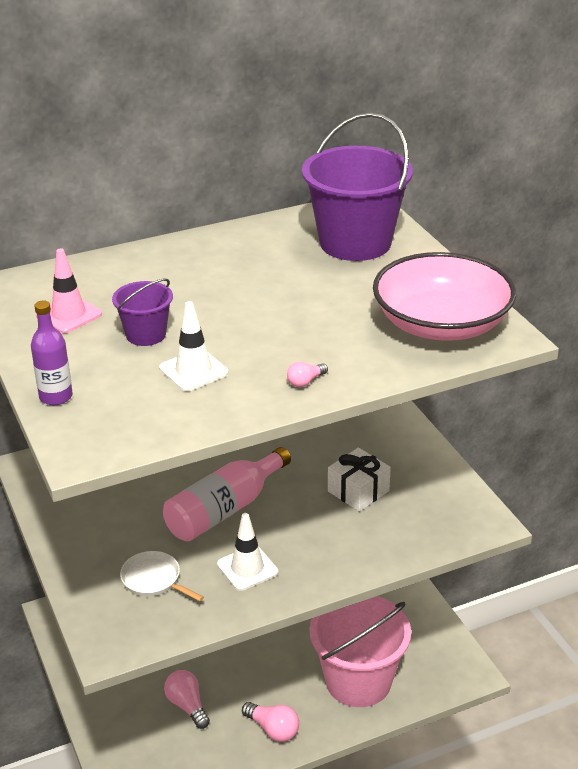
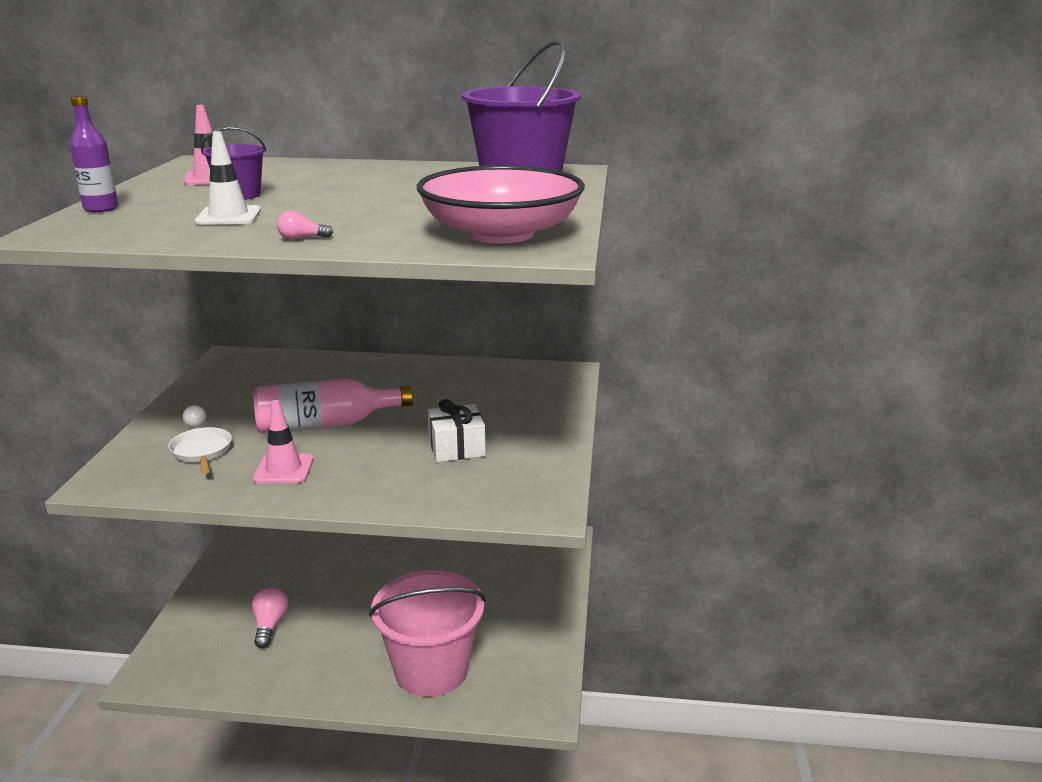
camera: 30 degrees right, 10 degrees down
(106, 552) = (196, 423): none -> white light bulb
(247, 568) = (284, 469): white traffic cone -> pink traffic cone
(273, 729) = (315, 676): pink light bulb -> none

